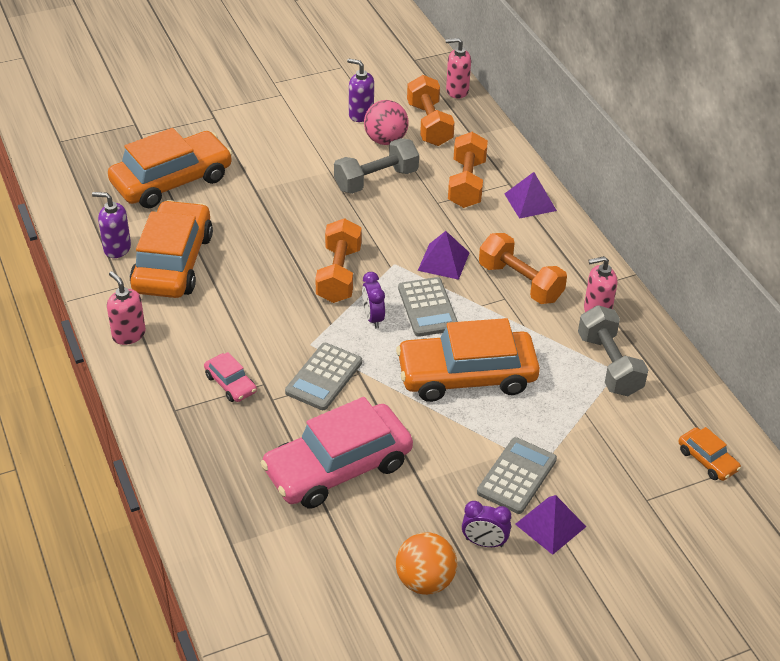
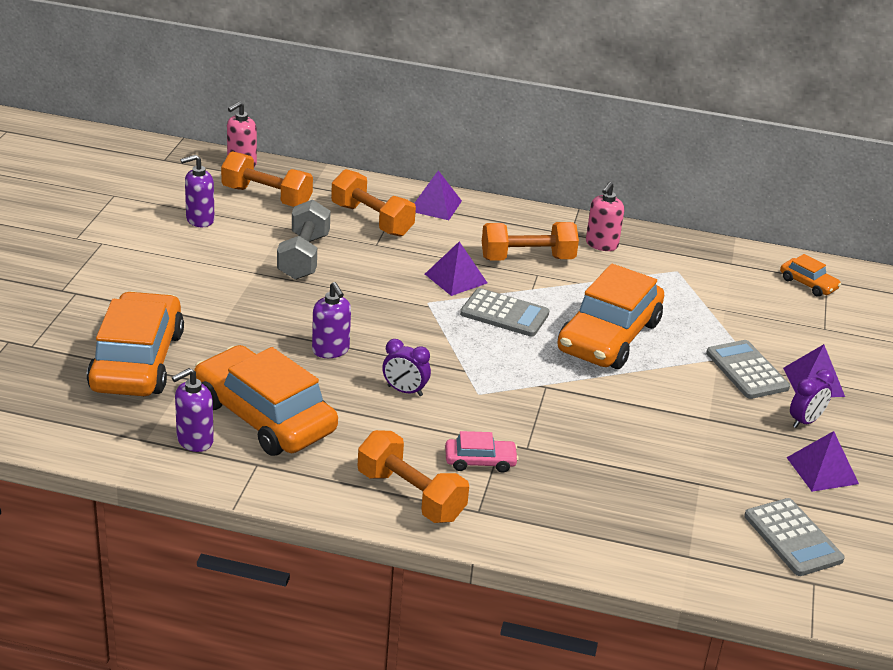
camera: 55 degrees left, 10 degrees down
(128, 334) = (337, 491): pink soap dispenser -> none
(279, 251) = (330, 350): none -> purple soap dispenser
(324, 377) = (530, 406): grey calculator -> grey calculator (792, 538)
(338, 467) = (650, 452): pink car -> none
(339, 275) = (405, 335): orange dumbbell -> orange dumbbell (410, 496)
(373, 318) = (484, 346): purple clock -> purple clock (405, 391)
(385, 140) = (255, 226): pink ball -> none
(425, 581) = (822, 470): orange ball -> purple pyramid
(609, 365) = (667, 270): grey dumbbell -> none
(707, 460) = (808, 284): orange car -> orange car turned 45 degrees clockwise

